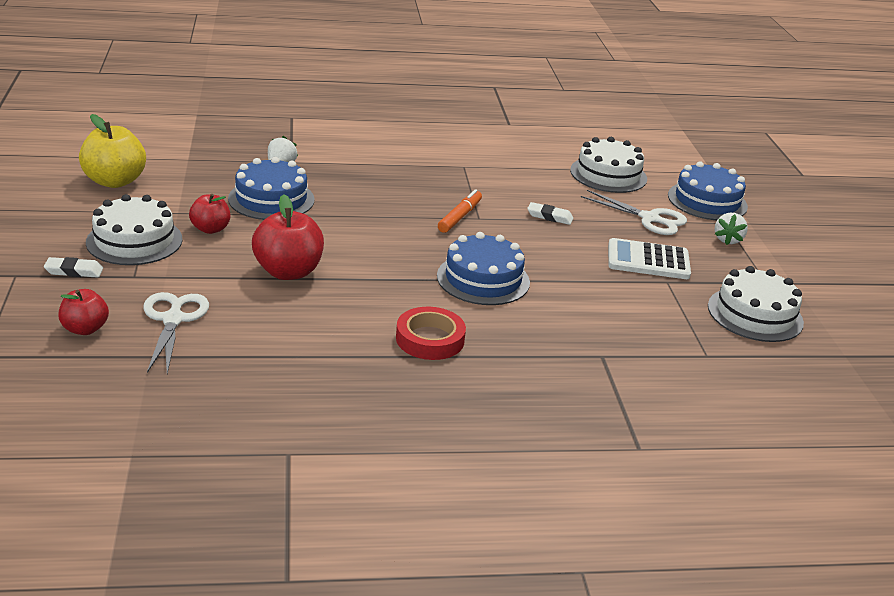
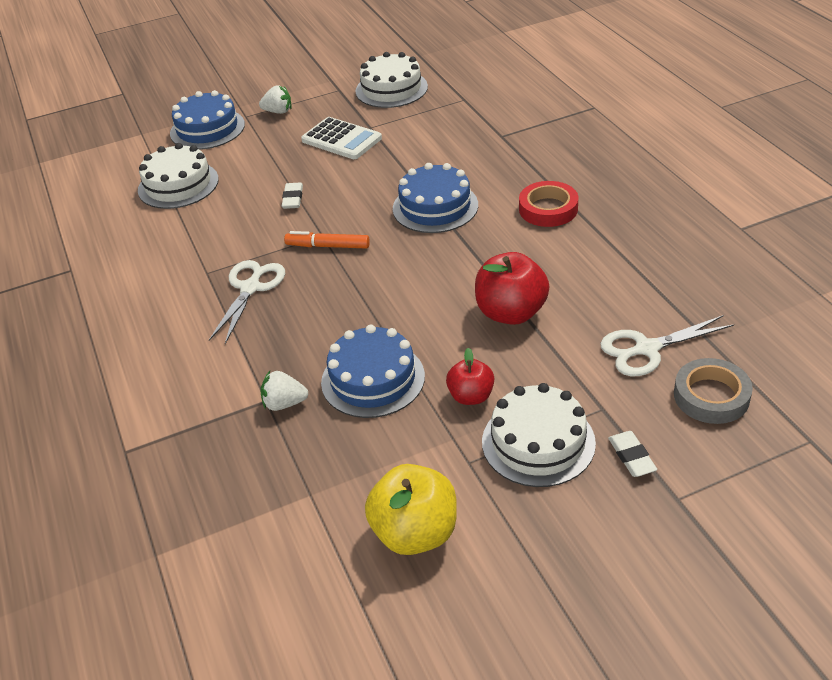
camera: 100 degrees left, 10 degrees up
(85, 329) = (711, 396): red apple -> grey tape
(648, 260) = (341, 139): white calculator -> white calculator turned 45 degrees counterclockwise
(650, 219) = (262, 150): white scissors -> white scissors (251, 288)

